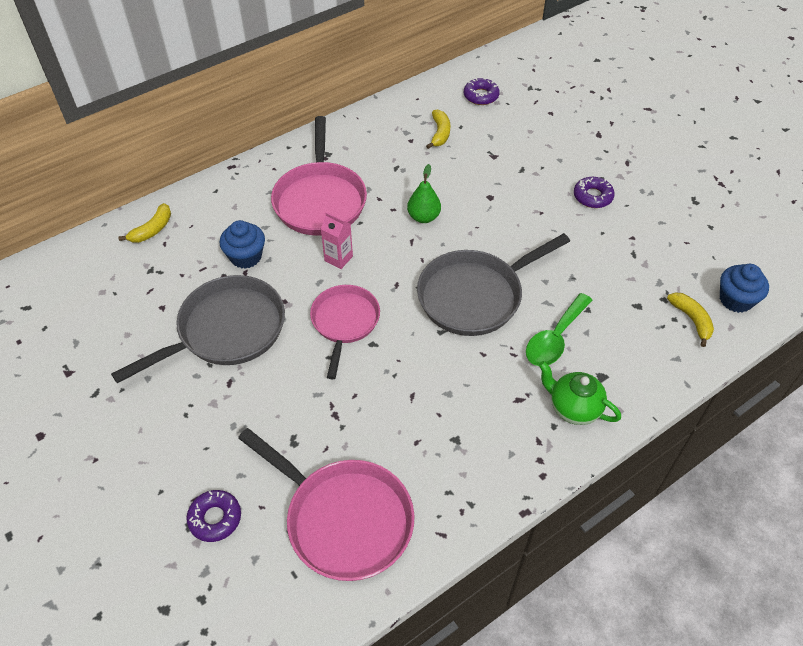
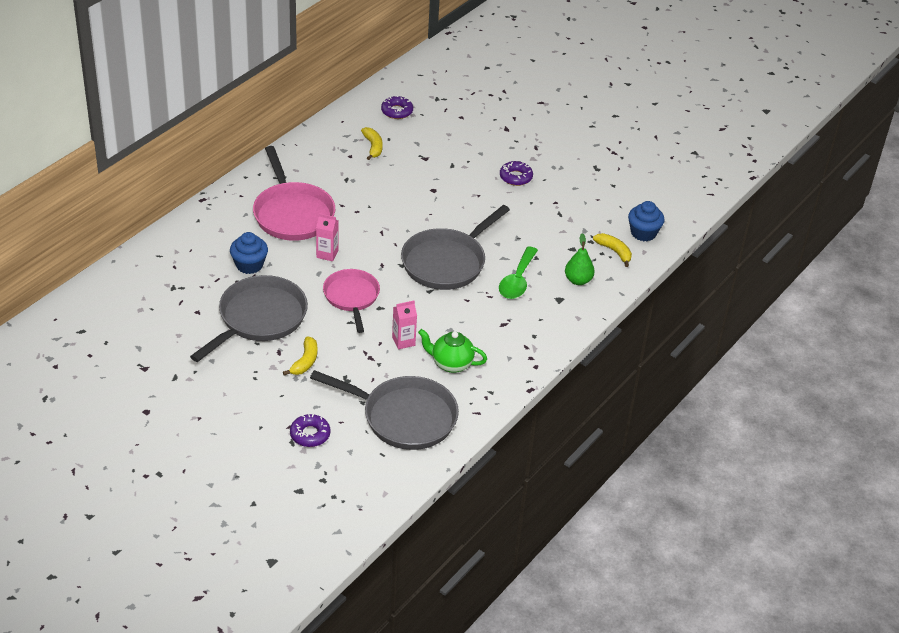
camera: 20 degrees left, 10 degrees down
(152, 229) = (158, 258): yellow banana -> yellow banana (305, 361)
(343, 519) = (403, 417): pink pan -> grey pan
(384, 399) = (403, 341): none -> pink carton
(423, 217) = (384, 213): green pear -> green pear (578, 280)
(573, 408) = (544, 322): green teapot -> green teapot (451, 364)

